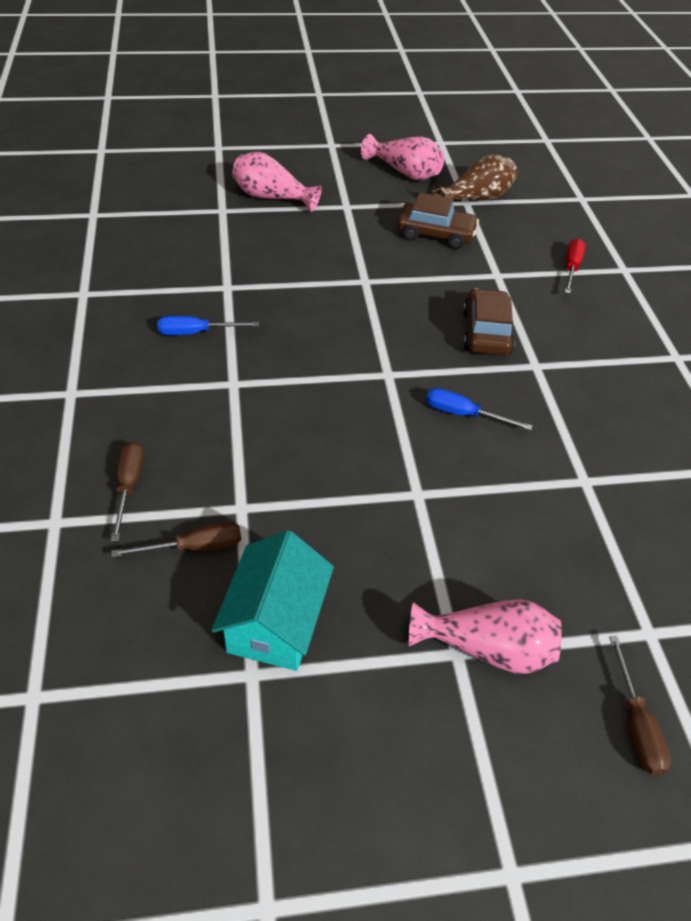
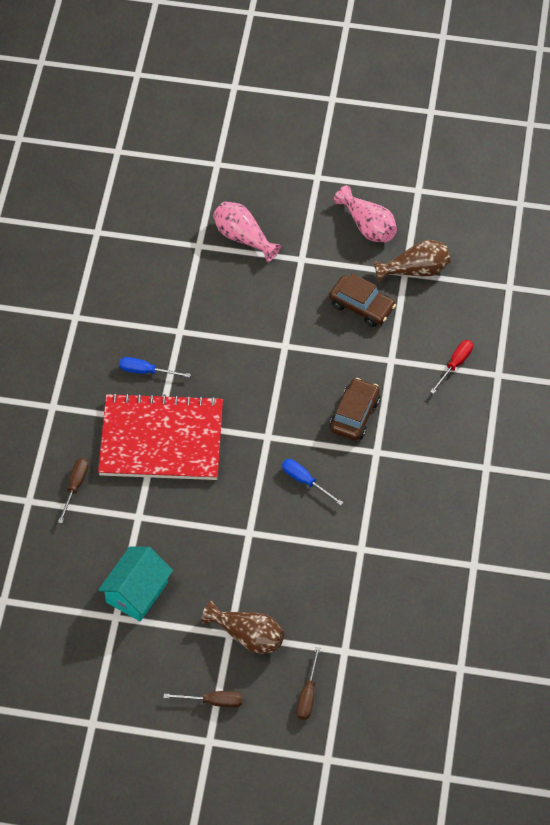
camera: 20 degrees right, 10 degrees up
(195, 547) = (104, 536): brown screwdriver -> brown screwdriver (213, 701)
(243, 403) = (161, 439): none -> red notebook
(487, 649) = (247, 636): pink vase -> brown vase

